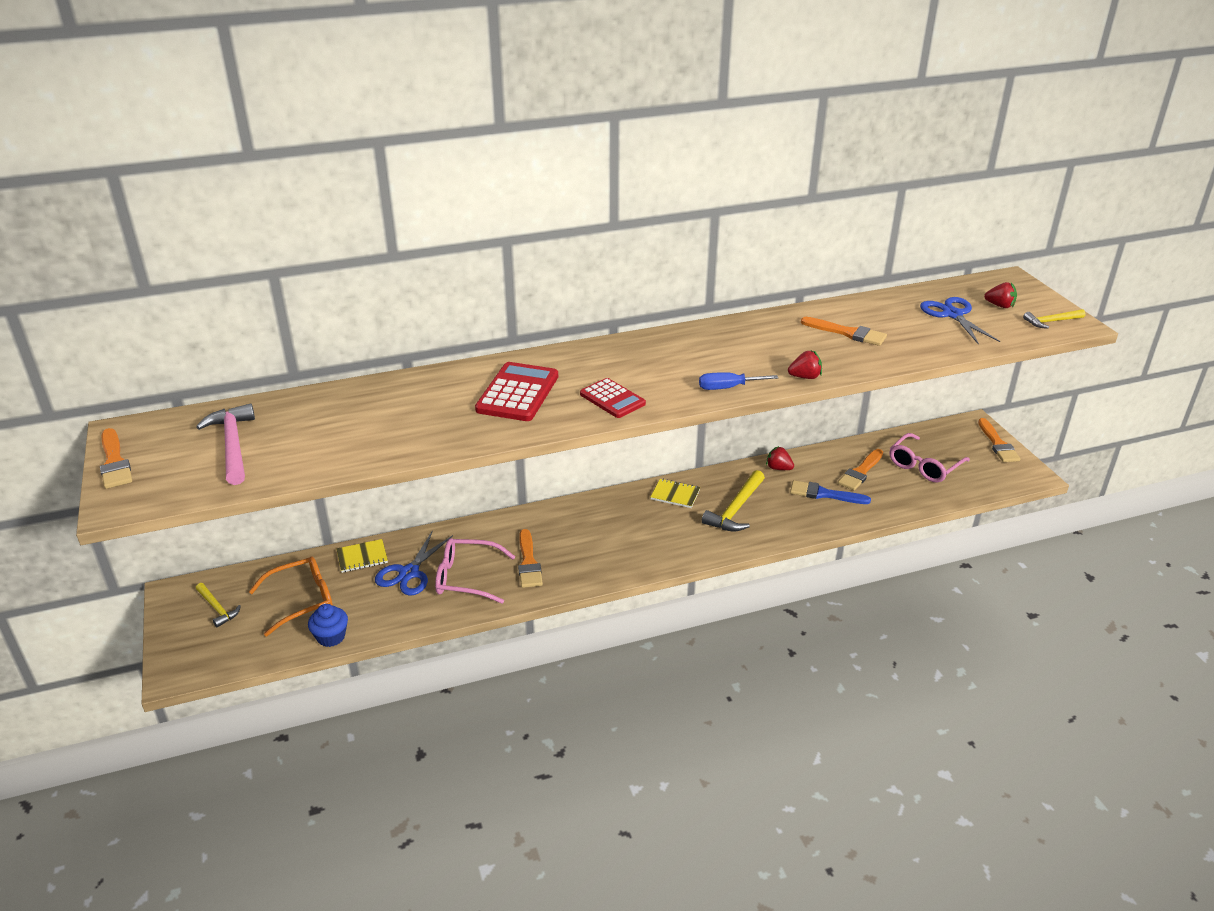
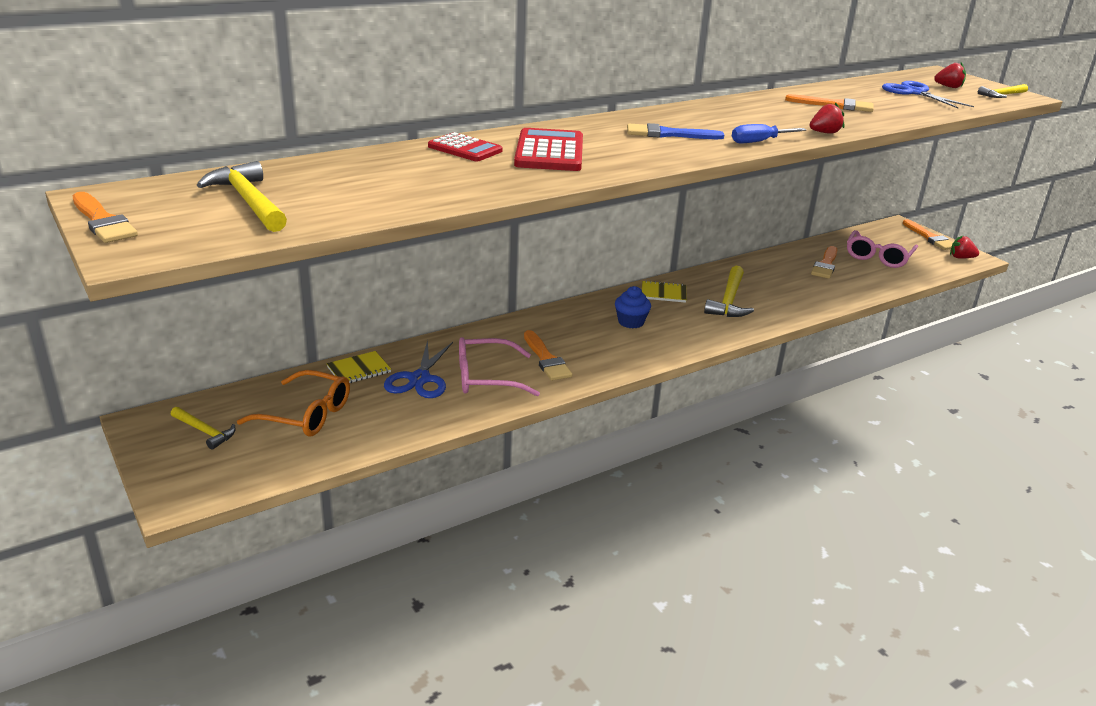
camera: 15 degrees left, 5 degrees down
(233, 445) = (249, 201): pink hammer -> yellow hammer
(301, 600) = (305, 414): orange glasses -> orange glasses turned 60 degrees clockwise
(331, 637) = (357, 444): blue cupcake -> blue cupcake (631, 322)
(612, 399) = (652, 153): red calculator -> red calculator (465, 149)
(778, 468) = (749, 267): red strawberry -> red strawberry (961, 258)
(824, 494) = (804, 283): blue brush -> blue brush (668, 134)

